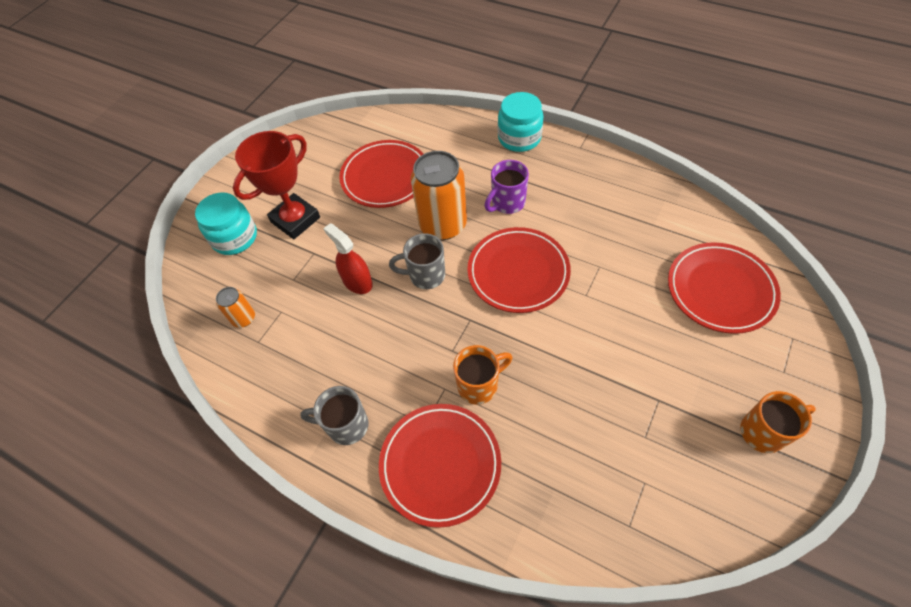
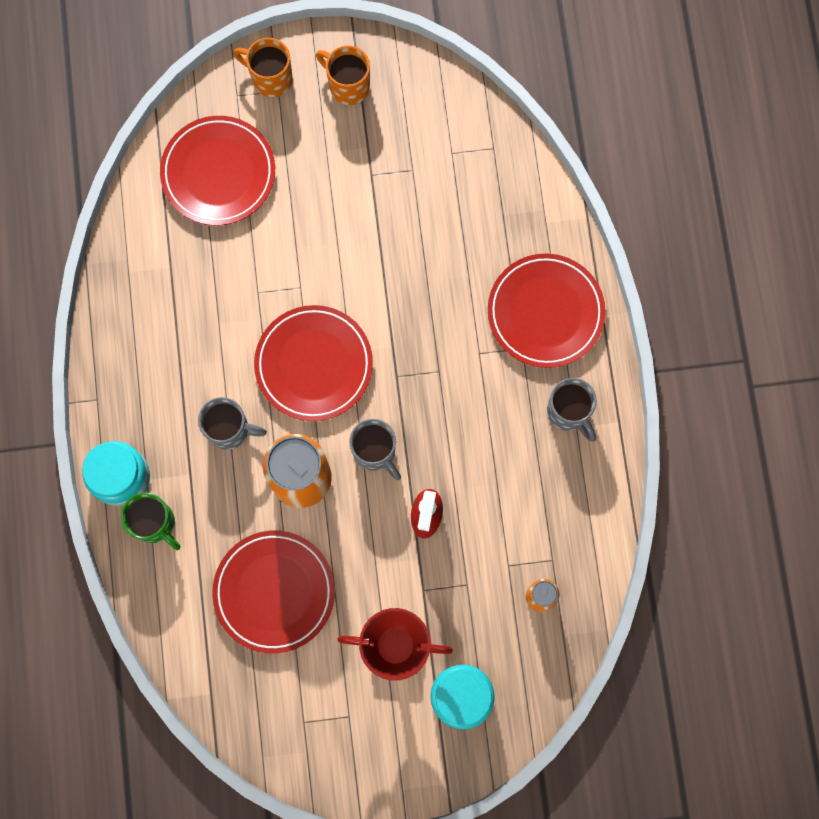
camera: 130 degrees left, 20 degrees up
(476, 141) = (155, 523): none -> green mug
(479, 385) = (456, 326): orange mug -> orange mug (270, 78)
(507, 203) = (230, 430): purple mug -> grey mug

